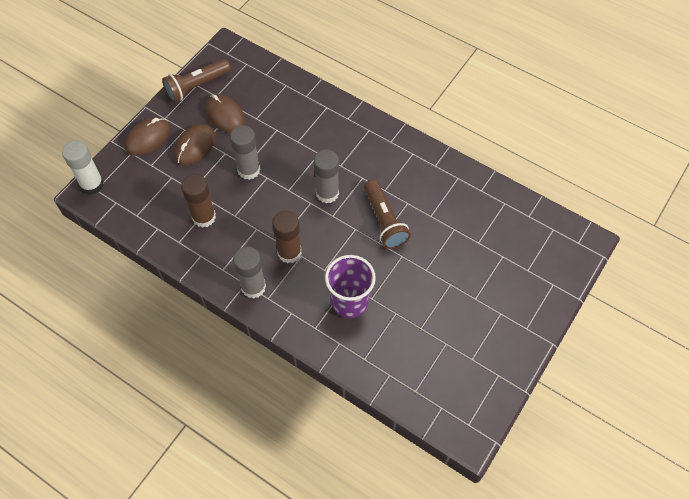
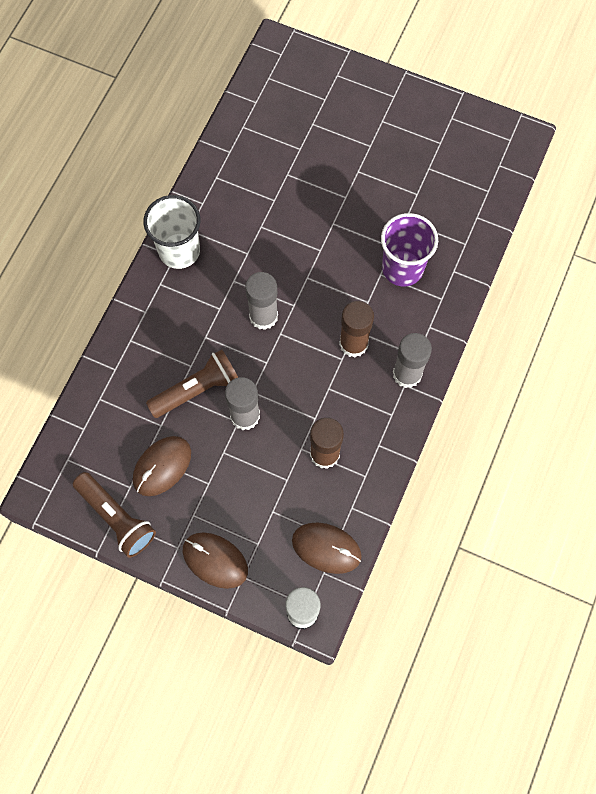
camera: 100 degrees left, 10 degrees up
(195, 146) = (219, 493): brown mouse -> brown mouse (326, 548)
(384, 221) = (290, 247): brown flashlight -> brown flashlight (196, 389)
(394, 145) = (179, 251): none -> white cup

